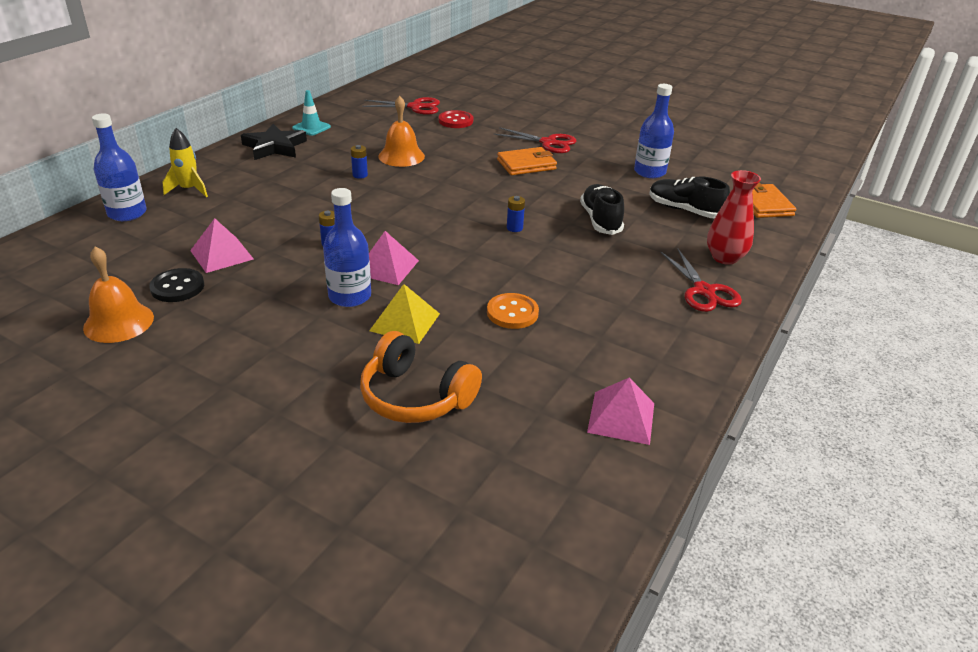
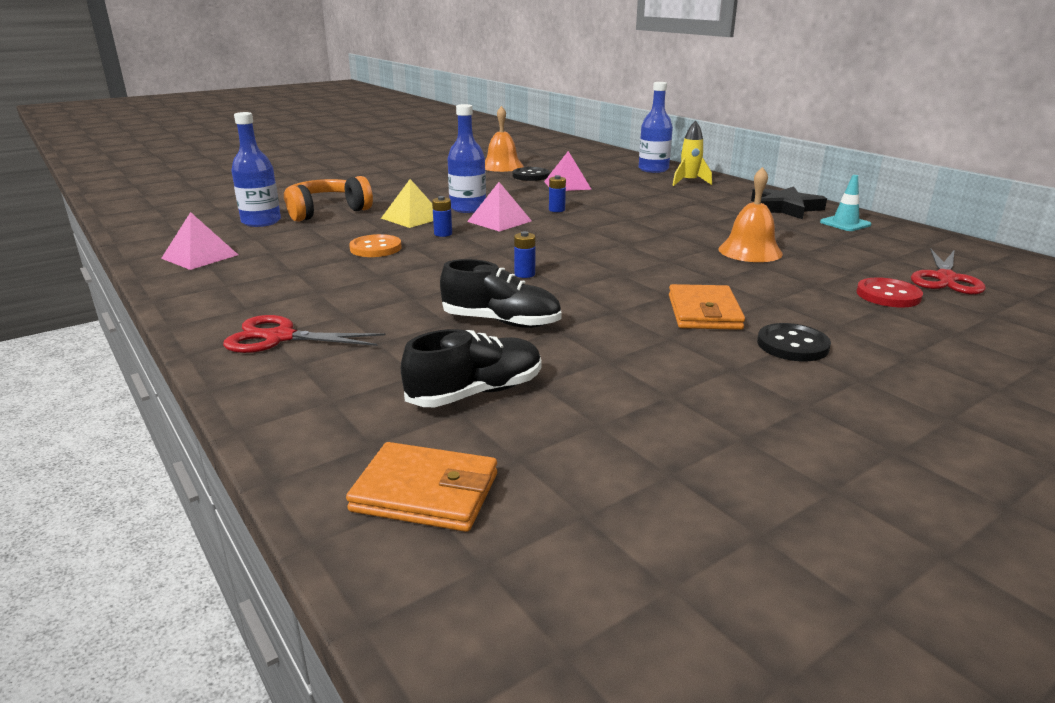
camera: 115 degrees right, 10 degrees down
(360, 175) = (699, 230): blue battery -> blue battery (443, 234)
(548, 143) = (792, 345): red scissors -> black button
(649, 172) = (638, 406): blue bottle -> blue bottle (261, 222)
(724, 258) = (321, 377): red vase -> none

